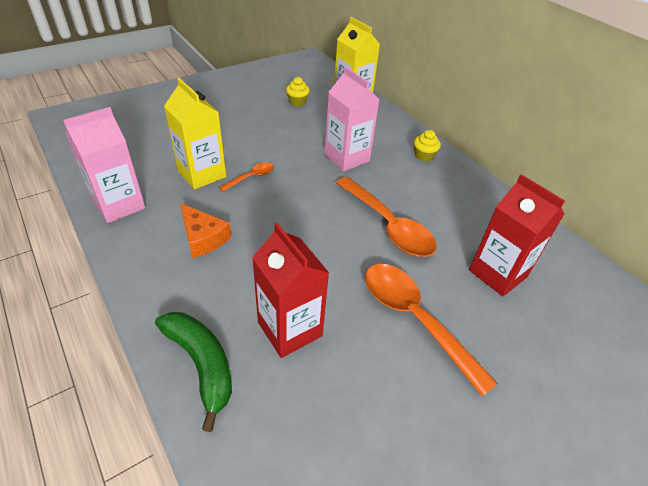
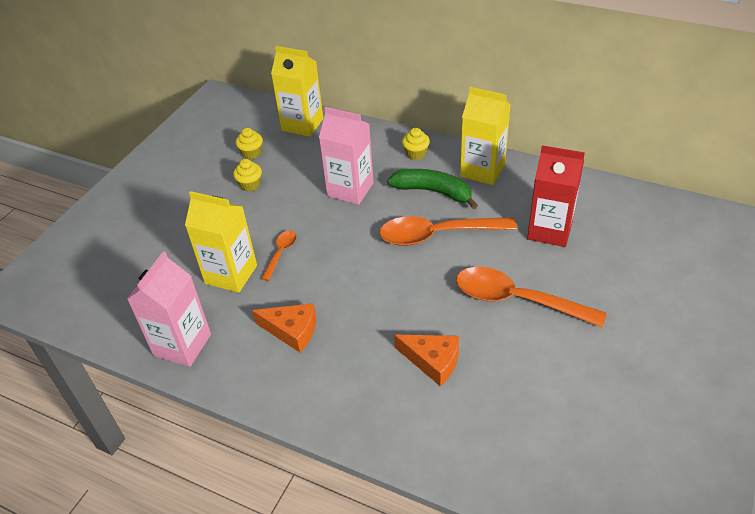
camera: 25 degrees left, 0 degrees up
(201, 364) = (390, 425): green banana -> green banana (433, 192)
(276, 121) = (250, 185): none -> yellow cupcake
(290, 329) = (433, 361): red carton -> orange cheese
(388, 225) = (437, 235): orange spoon -> orange spoon turned 150 degrees clockwise
(472, 194) = (482, 170): none -> yellow carton

